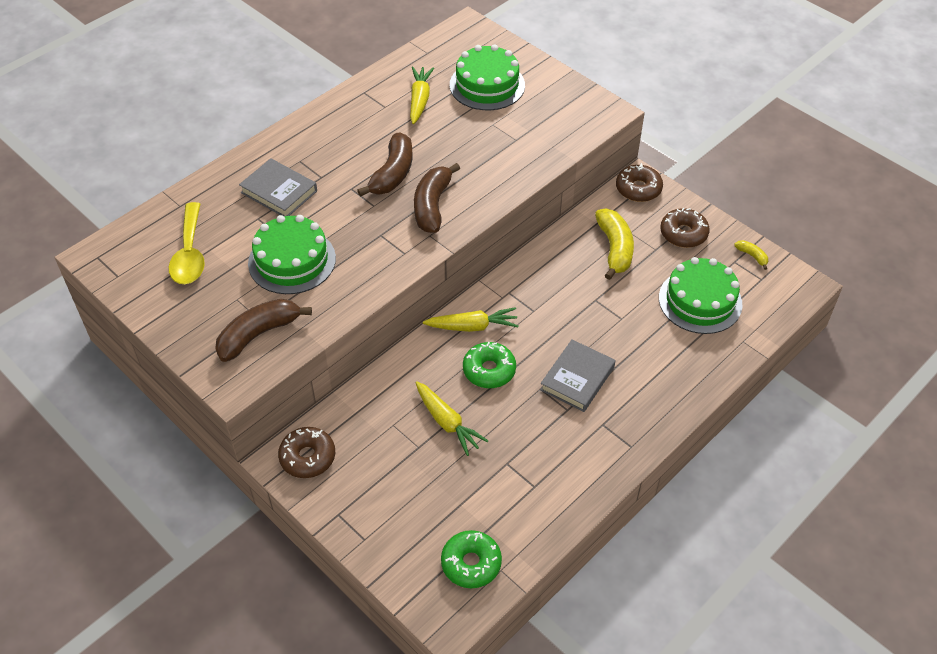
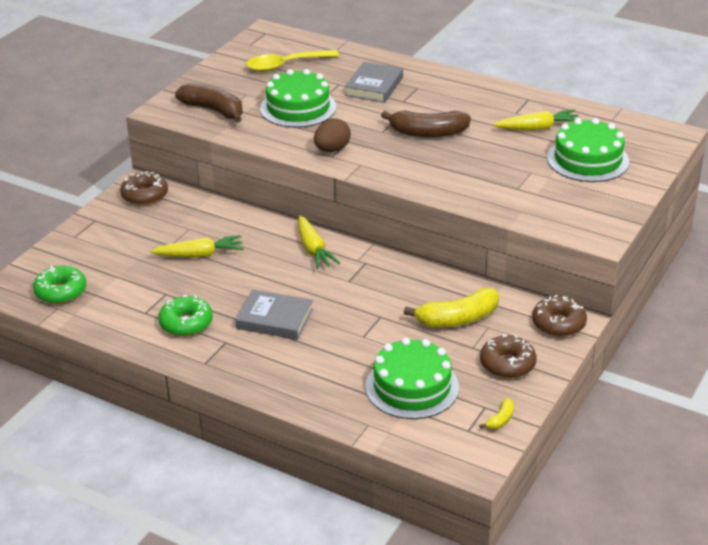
camera: 75 degrees right, 15 degrees down
(392, 250) = (332, 150): none -> brown egg
(432, 206) = (397, 159): brown banana -> none
(447, 422) = (200, 255): yellow carrot -> yellow carrot turned 135 degrees counterclockwise
(489, 370) = (265, 267): green donut -> green donut (186, 323)

